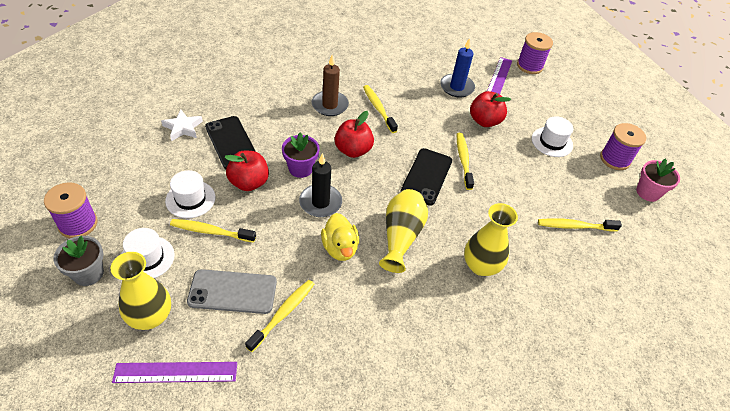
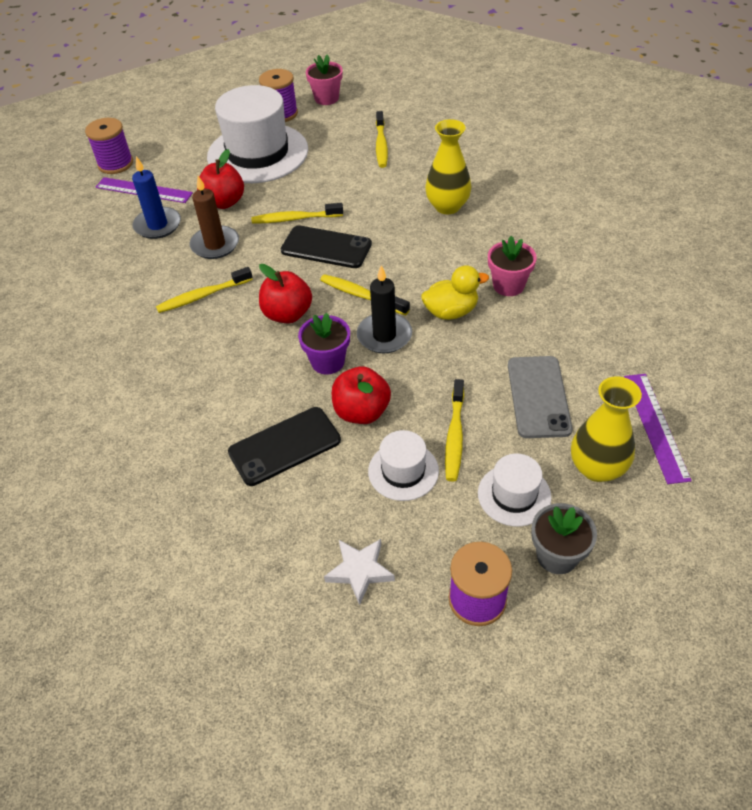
camera: 85 degrees left, 0 degrees up
(183, 128) = (255, 516): white star -> white star (359, 571)
(283, 314) = (553, 348): yellow toothbrush -> yellow toothbrush (362, 295)
(330, 105) = (196, 346): brown candle -> brown candle (215, 245)
(366, 295) = (508, 285): none -> pink flower pot
(401, 236) = (422, 264): yellow vase -> none
(552, 142) = (258, 153): white hat -> white hat, size x2.07

